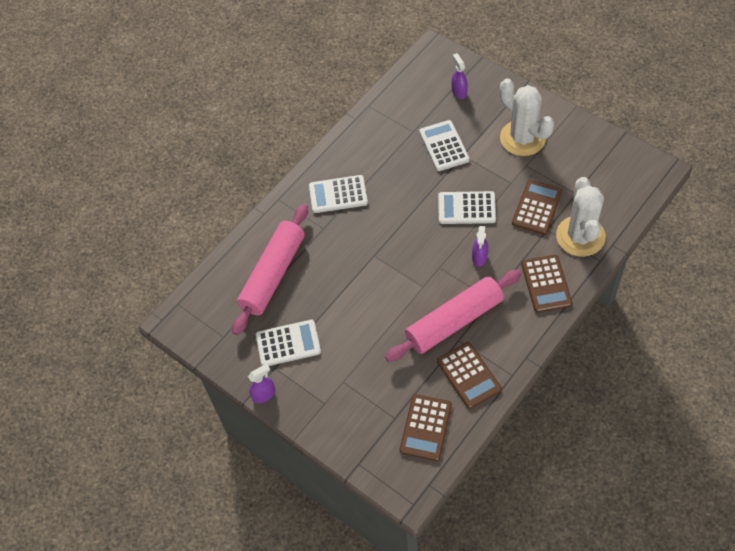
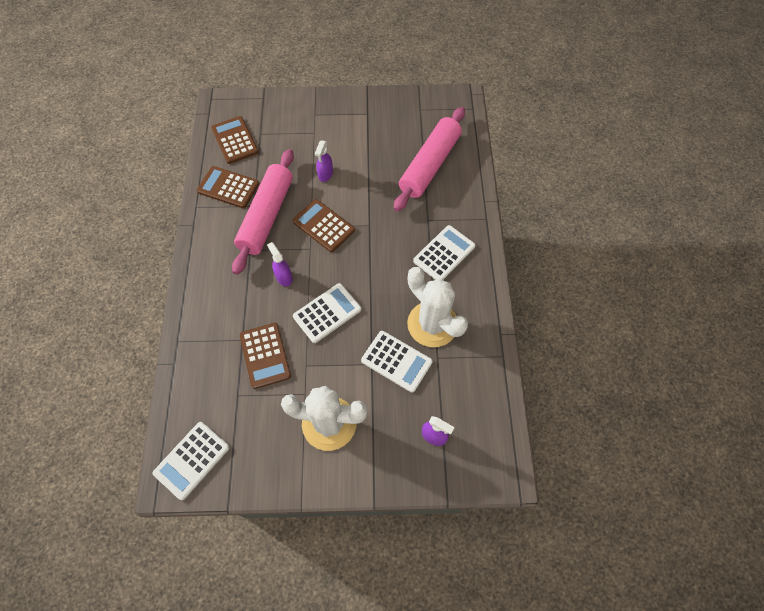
camera: 135 degrees right, 5 degrees up
(264, 394) = (358, 96): purple spray bottle -> purple spray bottle (325, 174)
(273, 274) = (429, 165): pink rolling pin -> pink rolling pin turned 45 degrees clockwise
(288, 343) = (373, 131): white calculator -> white calculator (192, 460)
(546, 284) = (212, 290): brown calculator -> brown calculator (323, 226)
(580, 236) = (208, 353): white cactus -> white cactus (432, 324)

